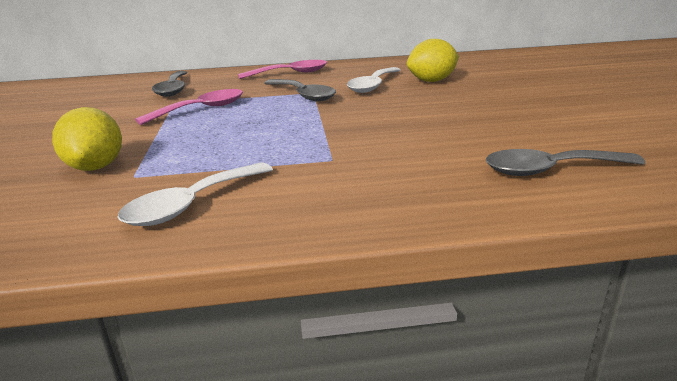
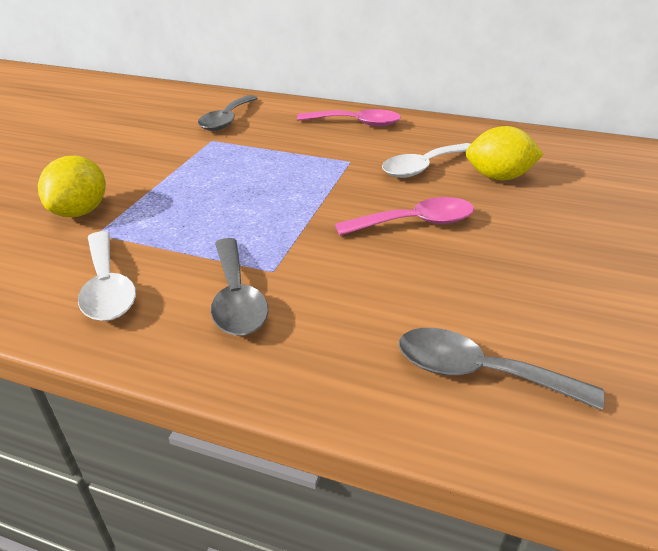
camera: 25 degrees right, 10 degrees up
(191, 204) = (107, 287): white spoon -> white spoon turned 90 degrees counterclockwise
(201, 109) = (225, 158): pink spoon -> pink spoon (415, 223)
(303, 95) = (336, 163): grey spoon -> grey spoon (236, 298)

